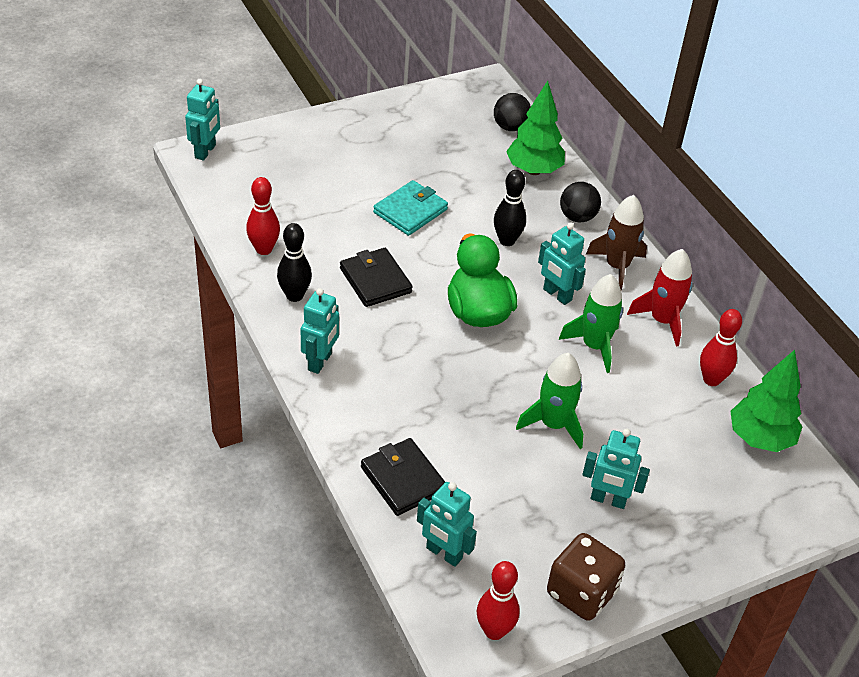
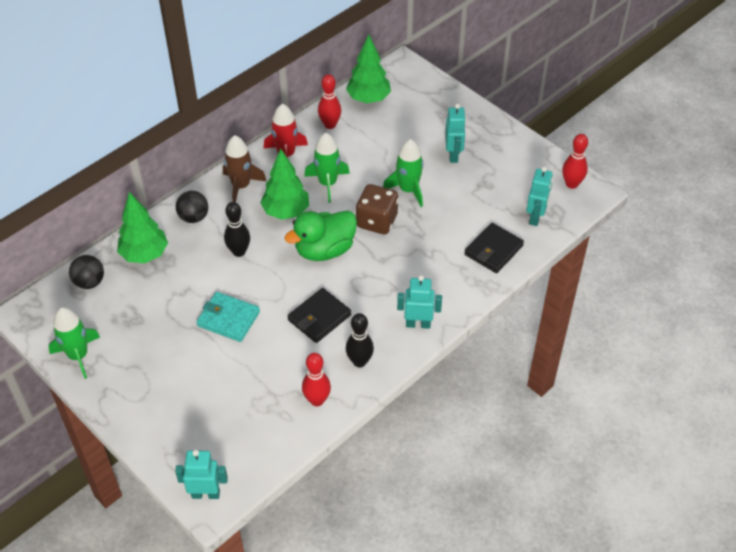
camera: 105 degrees left, 5 degrees up
(416, 105) = (78, 356): none -> green rocket
(557, 295) = (286, 212): turquoise robot -> green tree
(581, 593) = (524, 154): brown dice -> brown dice (376, 221)

